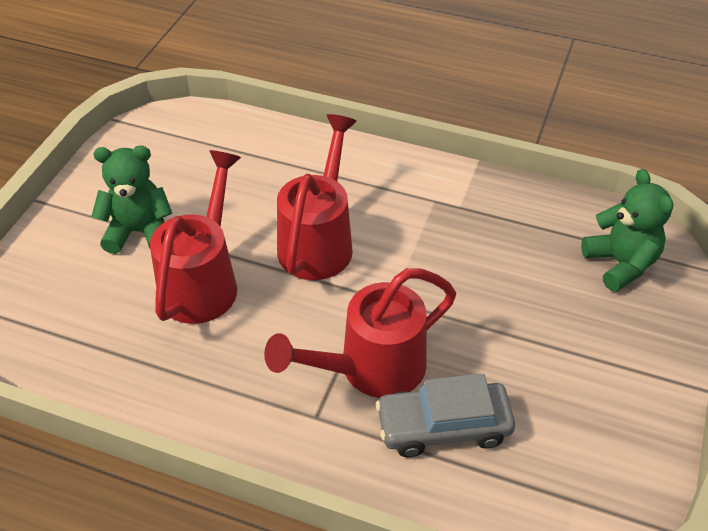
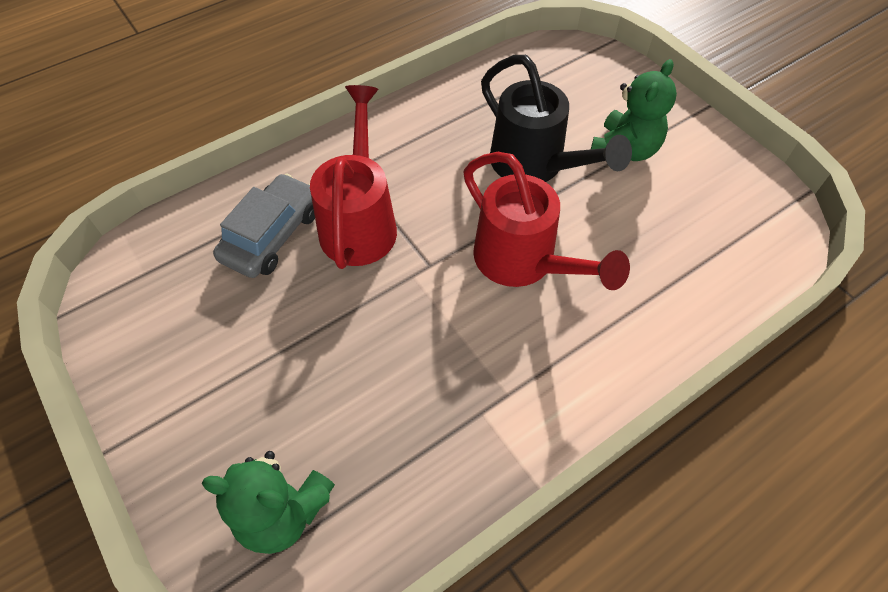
camera: 125 degrees right, 10 degrees up
(202, 282) = (534, 165): red watering can -> black watering can

